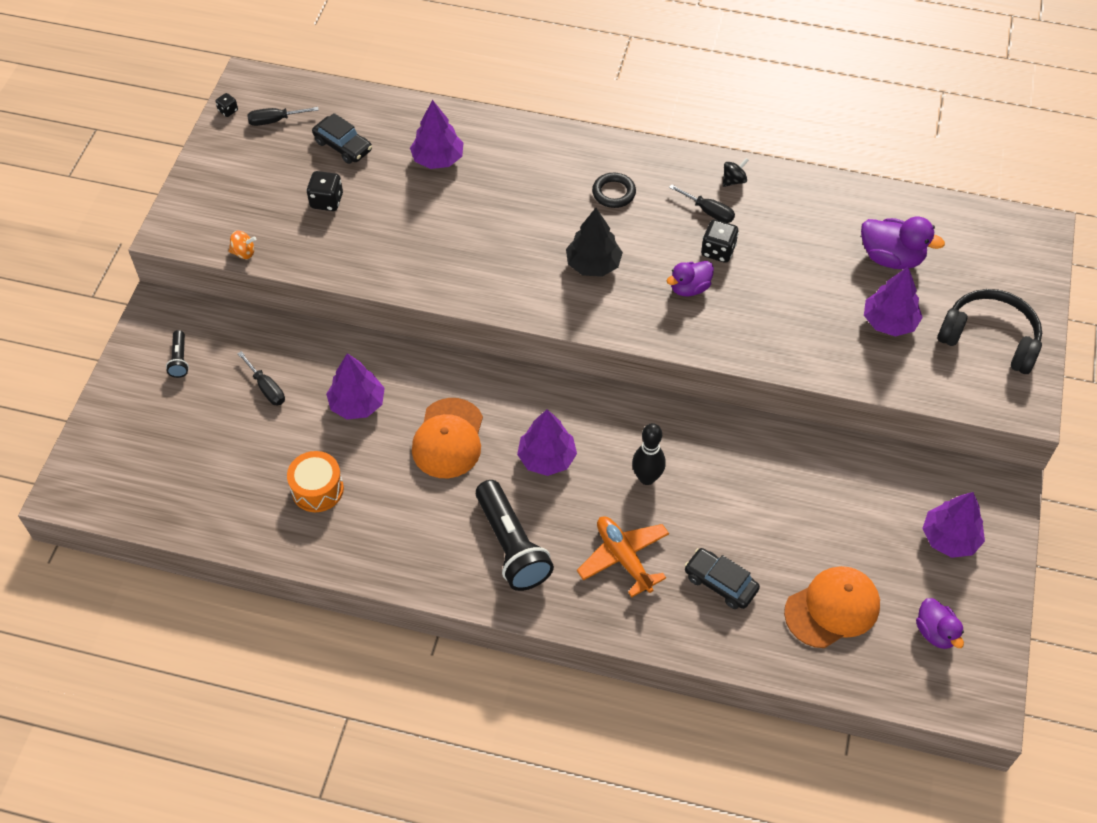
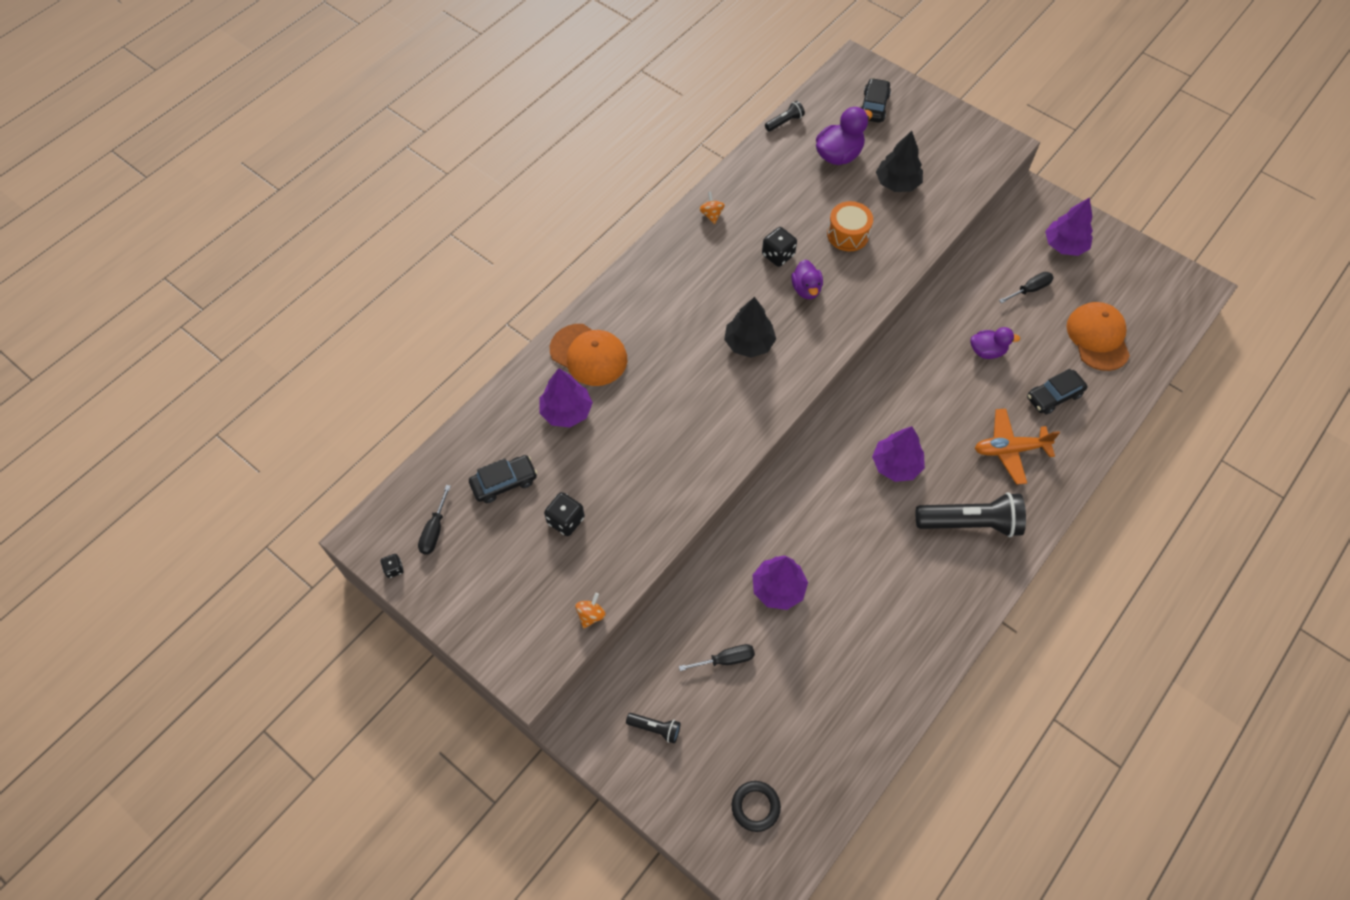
camera: 65 degrees left, 5 degrees up
(317, 489) = (856, 654): orange drum -> orange drum (848, 234)
(448, 438) = (846, 530): orange cap -> orange cap (588, 355)
(613, 193) = (679, 298): black ring -> black ring (755, 806)
(647, 478) = (943, 404): black bowling pin -> none
(708, 211) = (734, 244): black screwdriver -> black screwdriver (1030, 289)
(733, 180) = (711, 215): black spinning top -> orange spinning top
(889, 322) = (897, 183): purple tree -> black tree
(903, 197) = (784, 122): none -> black flashlight
(935, 632) = (1136, 288): purple duck -> purple duck (987, 351)
(987, 266) = (873, 106): none -> black car
(989, 338) = (938, 135): black headphones -> none

